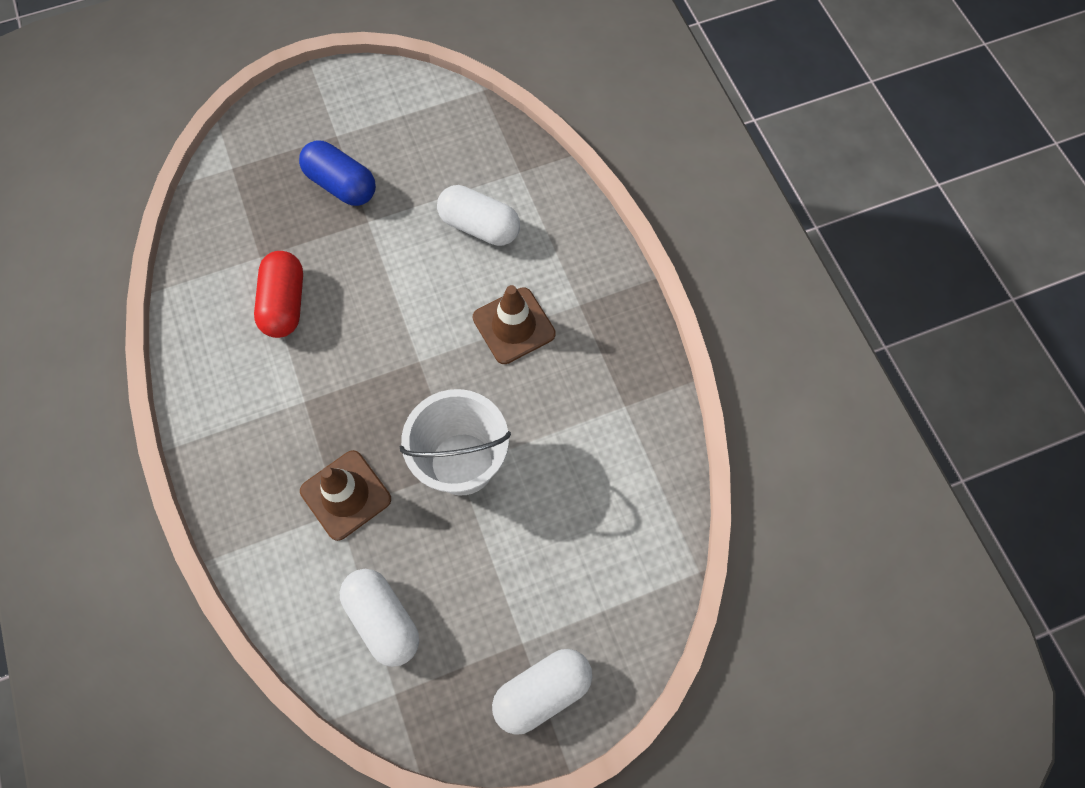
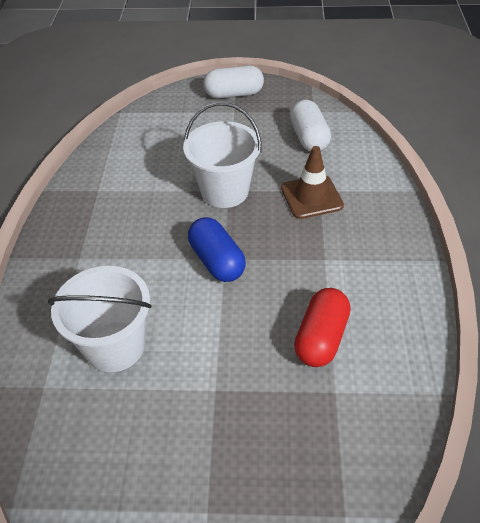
camera: 155 degrees left, 20 degrees down
(341, 185) = (225, 442): blue capsule -> blue capsule (217, 261)
(479, 226) = (115, 346): white capsule -> white bucket
(514, 326) = (138, 259): brown traffic cone -> none

